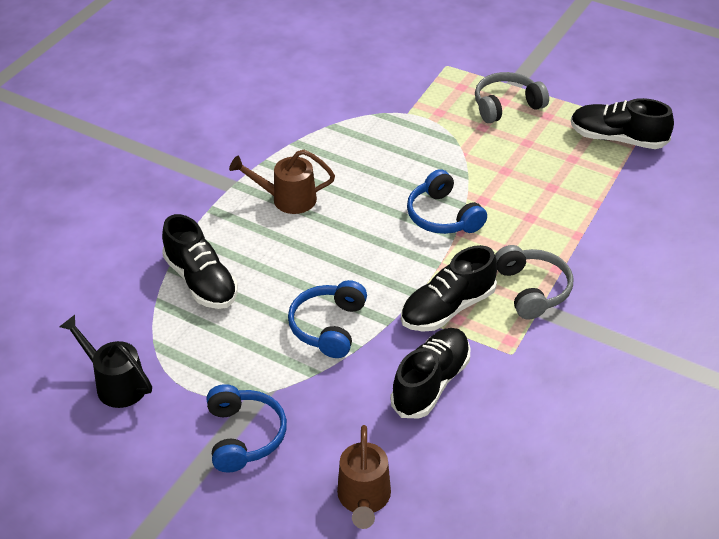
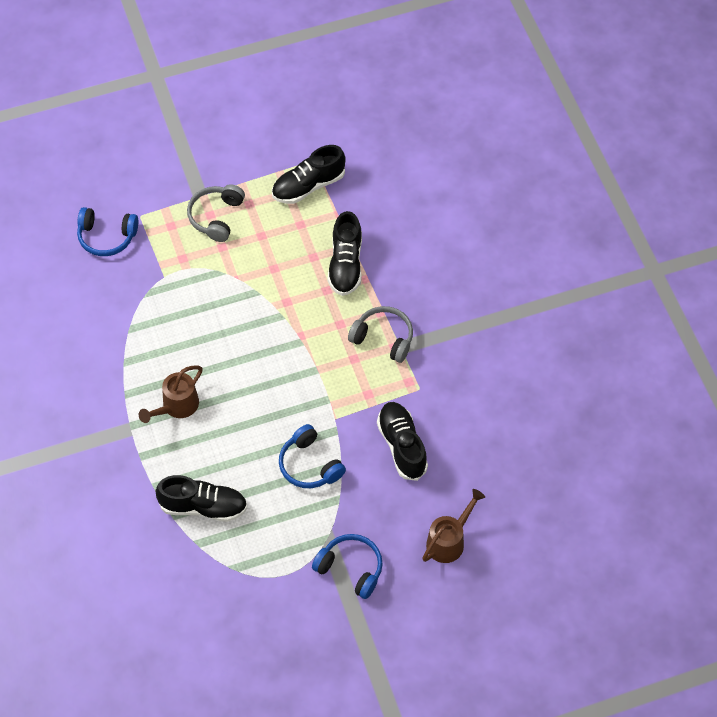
camera: 50 degrees left, 15 degrees up
(115, 383) = (245, 610): black watering can -> none
(363, 499) = (449, 541): brown watering can -> brown watering can turned 90 degrees counterclockwise
(443, 216) = (279, 334): blue headphones -> blue headphones (106, 237)
(448, 308) = (355, 392): black shoe -> black shoe (345, 265)

